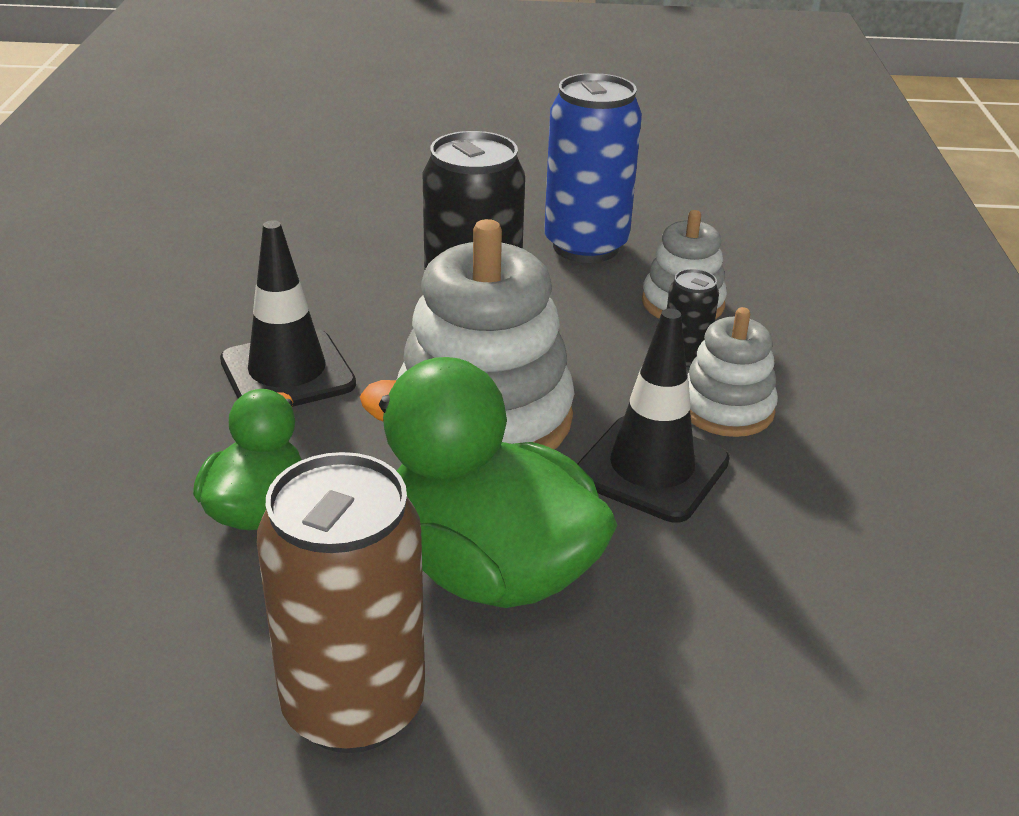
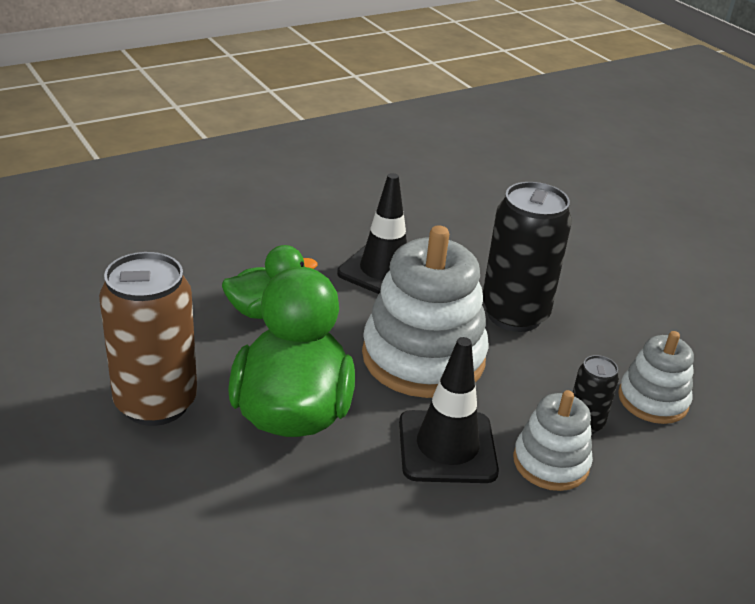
camera: 55 degrees right, 0 degrees up
(585, 246) = (662, 330): blue can -> none

